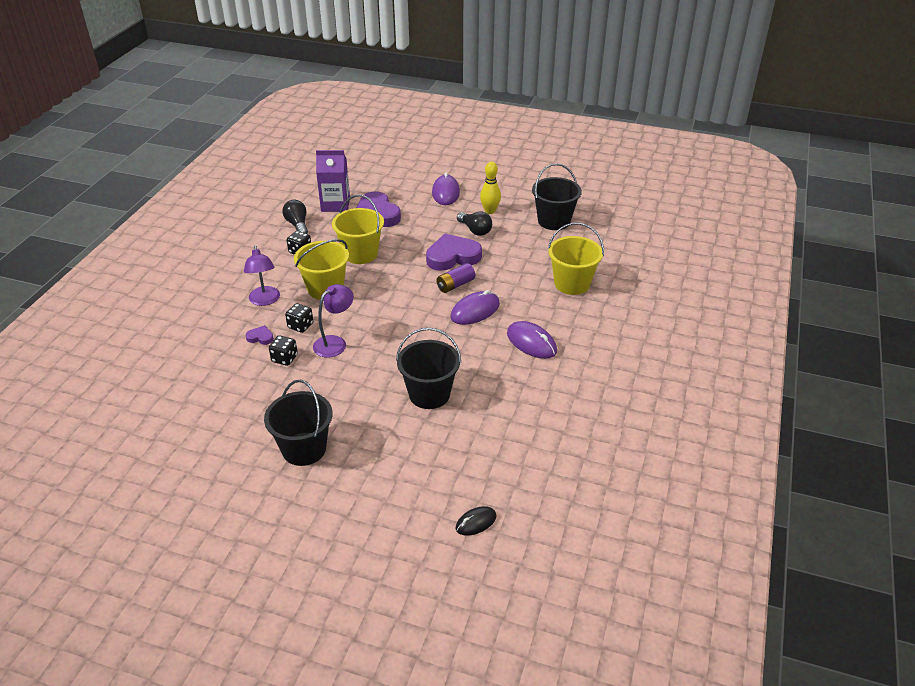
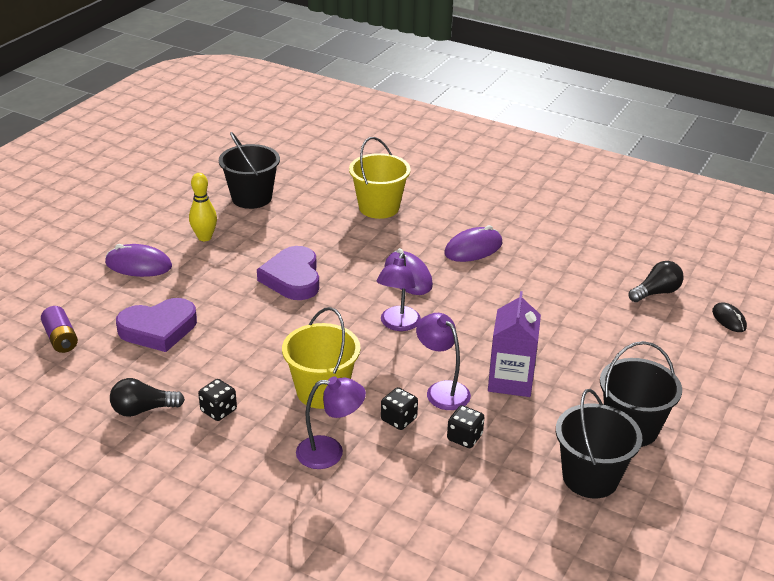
camera: 80 degrees left, 5 degrees down
(260, 337) = (414, 459): purple heart -> none
(335, 204) = (107, 366): purple carton -> purple carton (510, 380)
(360, 254) = (252, 353): yellow bucket -> none
(409, 313) = (398, 324): none -> purple lamp
(429, 394) = (547, 326): black bucket -> black bucket (590, 477)
(455, 285) = (353, 284): purple battery -> purple battery (61, 338)
(475, 230) = (242, 254): black light bulb -> black light bulb (656, 292)

